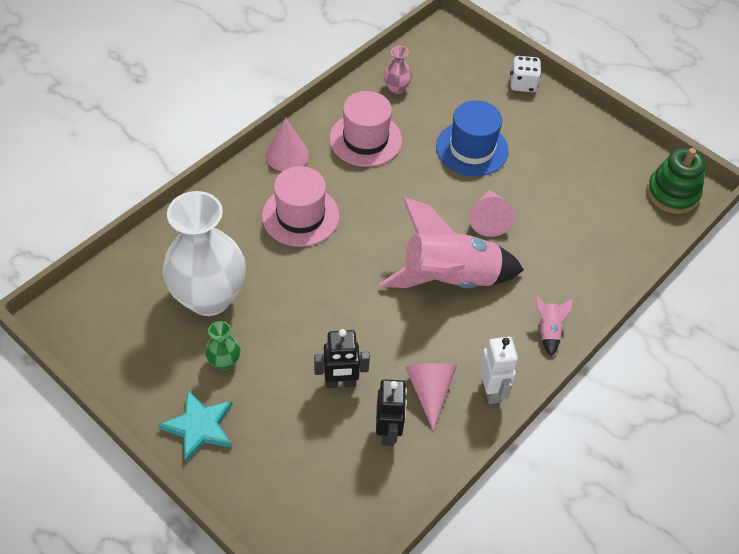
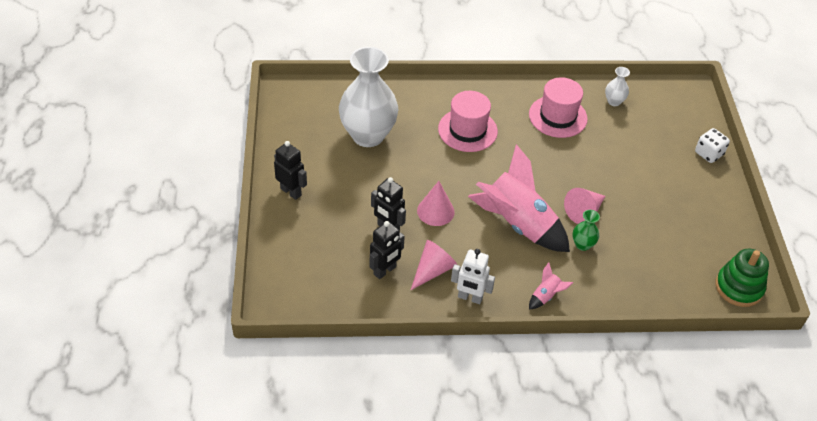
camera: 45 degrees right, 5 degrees down
(199, 427) = (291, 192): turquoise star -> black robot
(224, 361) = (339, 171): green vase -> green vase (582, 245)
(287, 155) = (498, 94): pink cone -> pink cone (435, 211)
(396, 88) = (614, 101): pink vase -> white vase
(472, 148) = (623, 166): blue hat -> none
(491, 390) = (470, 298): white robot -> white robot turned 75 degrees clockwise

